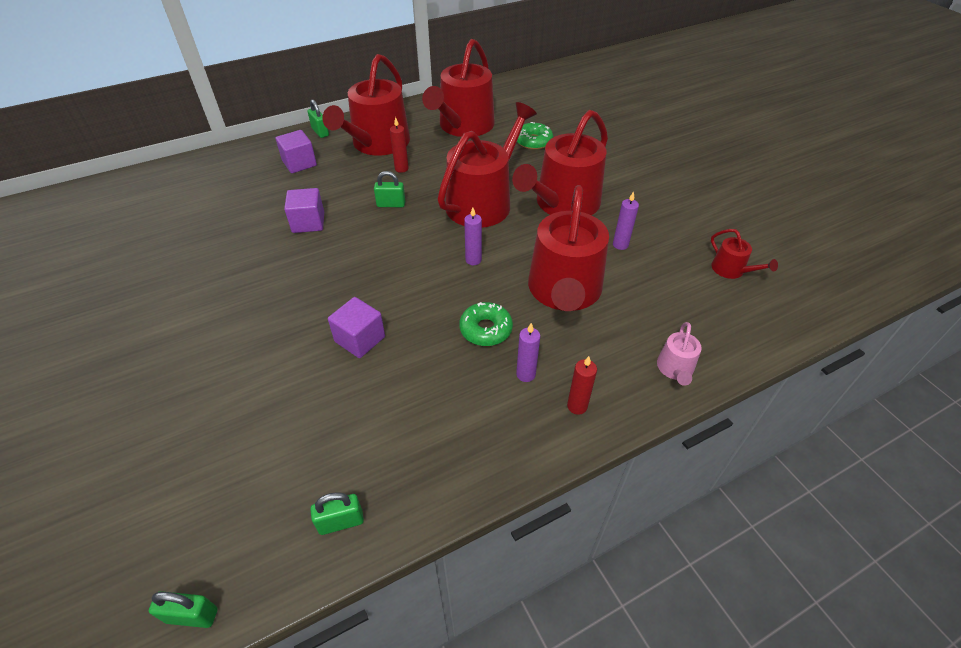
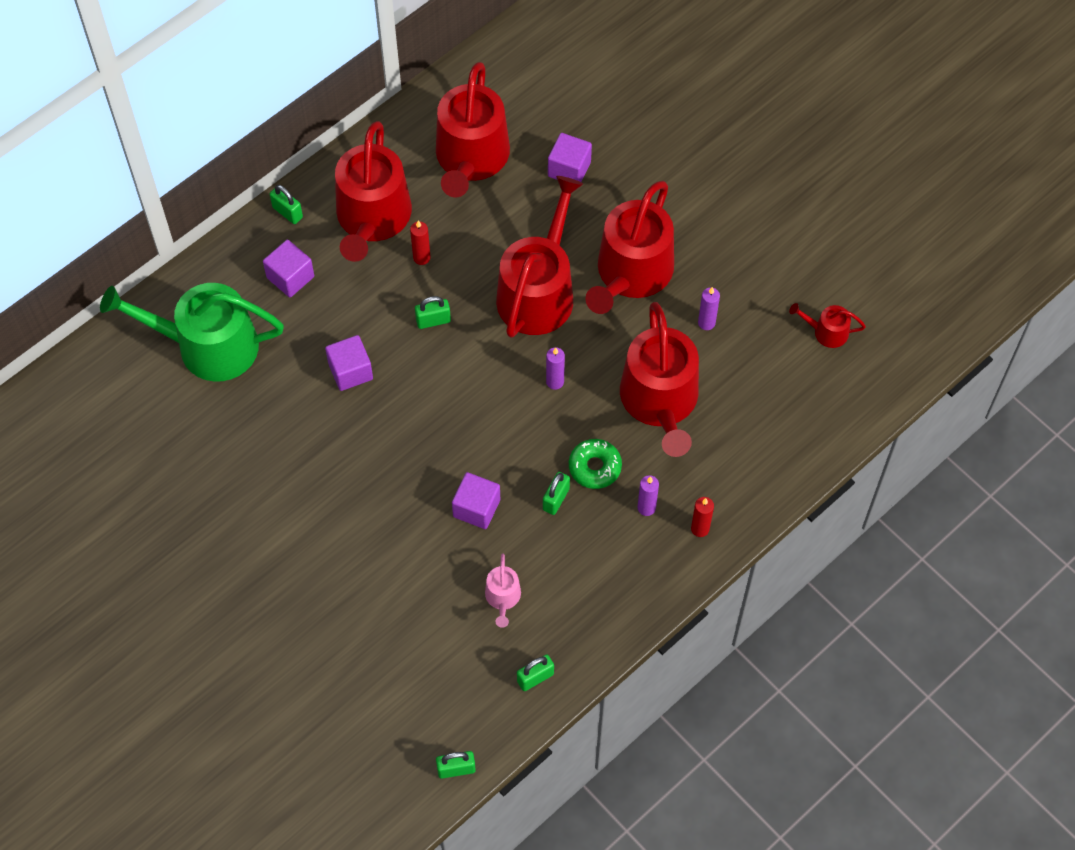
camera: 15 degrees left, 15 degrees up
(212, 189) = (207, 346): none -> green watering can
(438, 348) = (556, 499): none -> green padlock
(533, 141) = (569, 169): green donut -> purple cube
(675, 369) = (781, 468): pink watering can -> pink watering can (503, 598)
(731, 270) = (826, 332): red watering can -> red watering can turned 150 degrees clockwise

